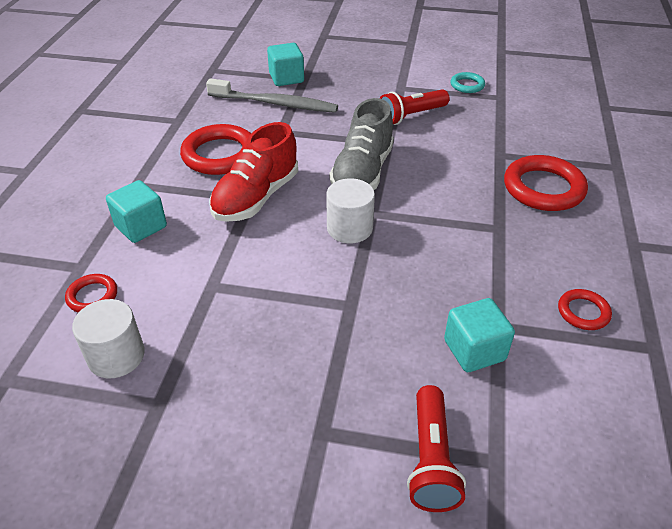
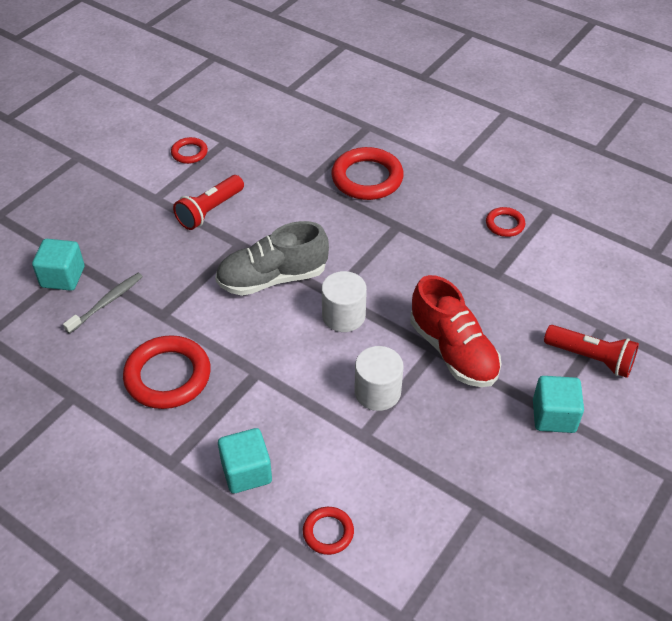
camera: 65 degrees left, 5 degrees up
(116, 356) = (414, 526): white cylinder -> white cylinder (377, 392)
(256, 197) = (259, 367): red shoe -> red shoe (453, 351)
(275, 103) = (106, 302): grey toothbrush -> grey toothbrush, size x0.61
(362, 172) = (272, 278): grey shoe -> grey shoe turned 120 degrees clockwise
(411, 116) = (210, 211): red flashlight -> red flashlight turned 45 degrees clockwise
(467, 85) = (189, 153): turquoise ring -> red ring
(474, 350) = (512, 296): turquoise cube -> turquoise cube (554, 416)

